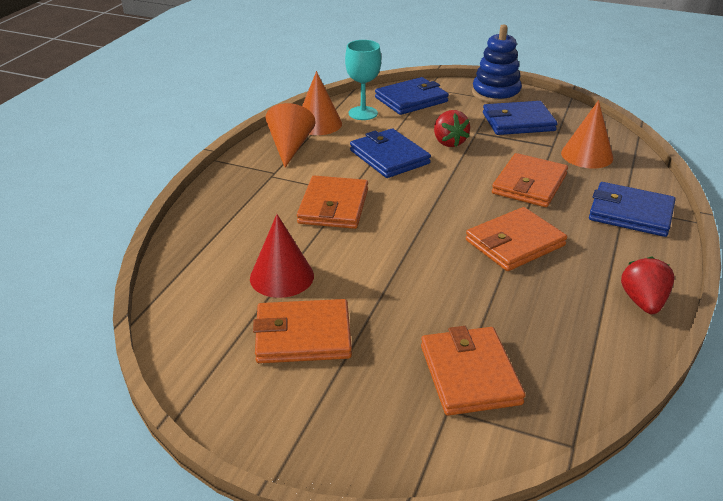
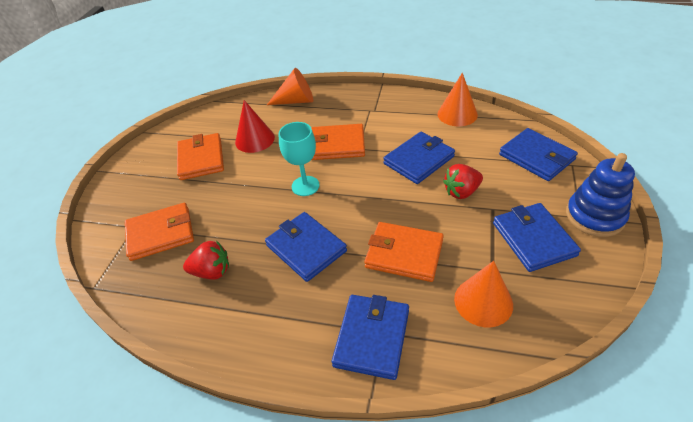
camera: 85 degrees right, 10 degrees up
(290, 147) = (413, 109): orange cone -> orange cone (296, 101)
(363, 113) = (490, 133): turquoise goblet -> turquoise goblet (305, 186)
(515, 243) = (306, 248): orange wallet -> blue wallet
(643, 302) = (231, 338): red strawberry -> red strawberry (212, 272)

